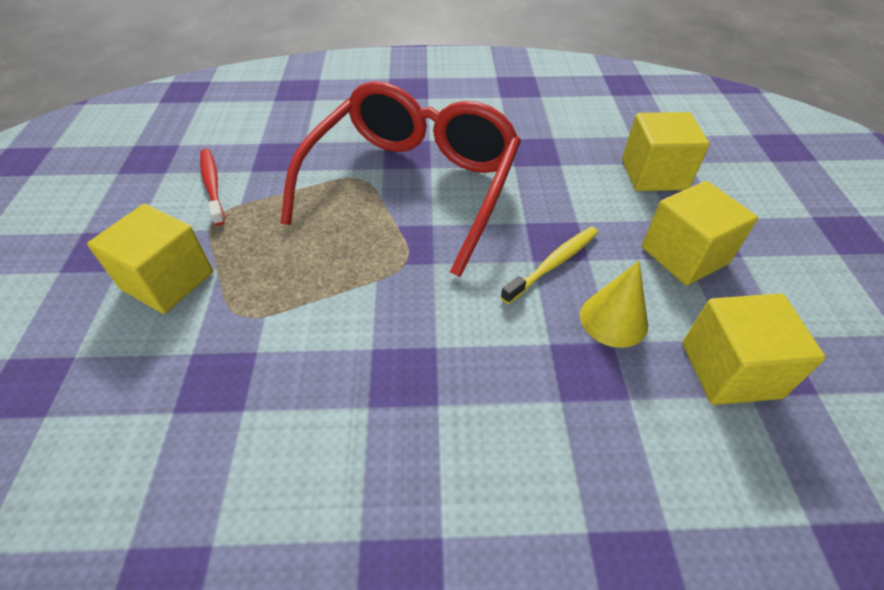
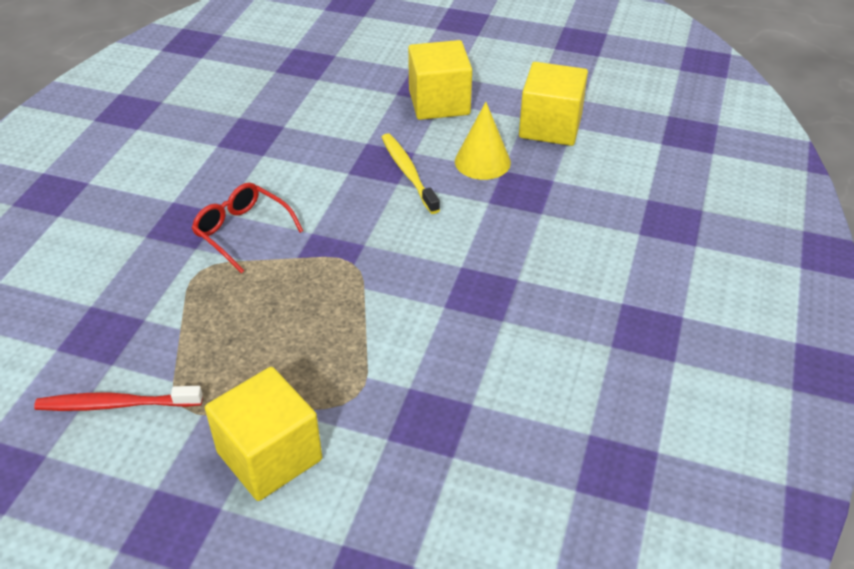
camera: 70 degrees left, 5 degrees down
(413, 185) = (242, 231): red glasses -> red glasses, size x0.40
(653, 174) = (337, 79): yellow cube -> none

